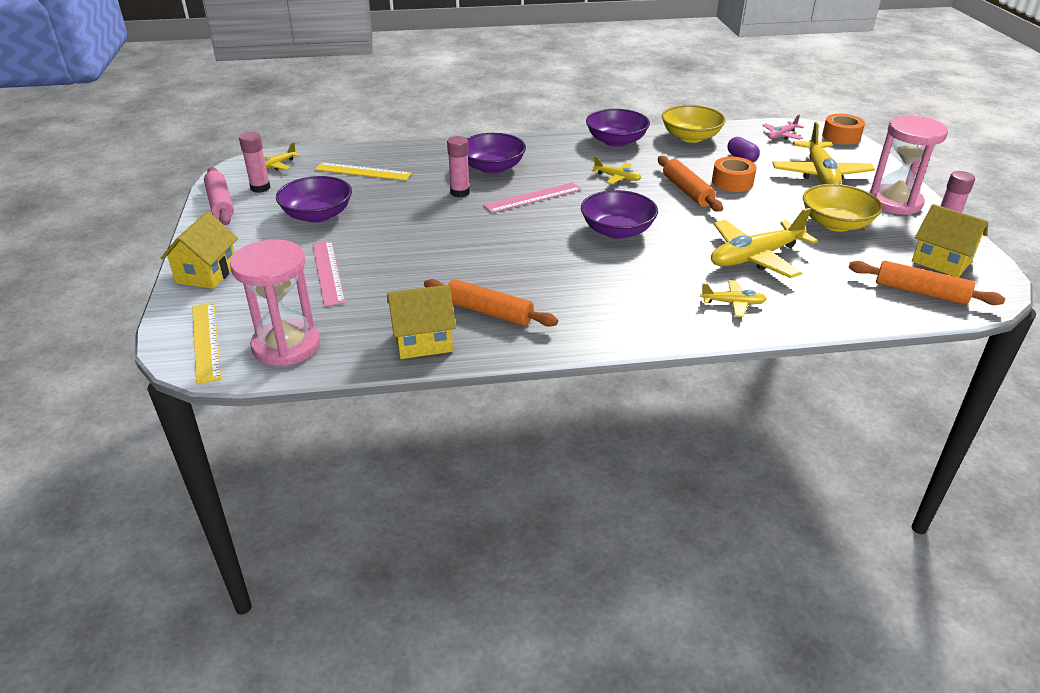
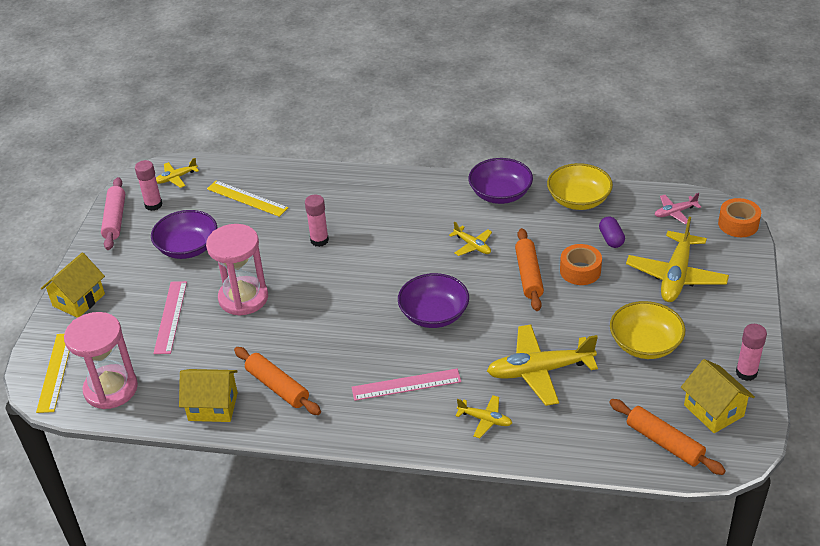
camera: 20 degrees right, 5 degrees up
(492, 167) = (364, 212): purple bowl -> none
(533, 197) = (381, 258): pink ruler -> pink ruler (406, 384)
(894, 202) = (725, 327): pink hourglass -> pink hourglass (243, 298)

